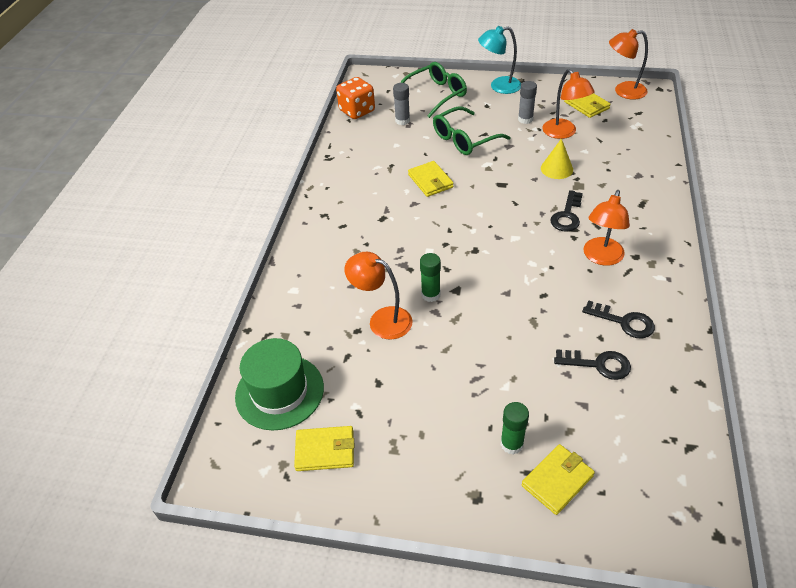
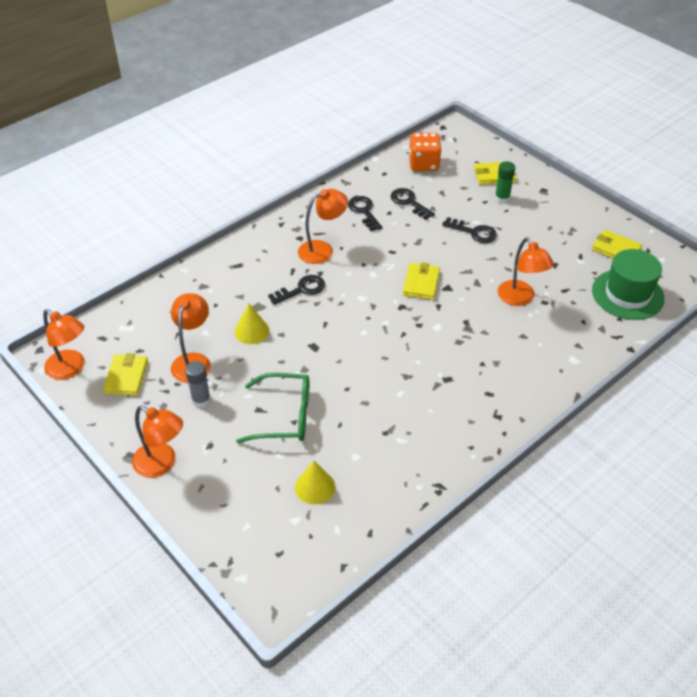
camera: 145 degrees left, 0 degrees up
(357, 111) = (347, 542): orange dice -> orange dice (424, 164)
(402, 120) = (315, 487): grey glue stick -> yellow cone
(430, 181) = (369, 389): yellow wallet -> yellow wallet (421, 283)
(431, 294) = (469, 295): green glue stick -> none
(435, 95) = (238, 502): green glasses -> none
(493, 369) = (474, 232): none -> black key
(499, 86) = (162, 464): turquoise lamp -> orange lamp

